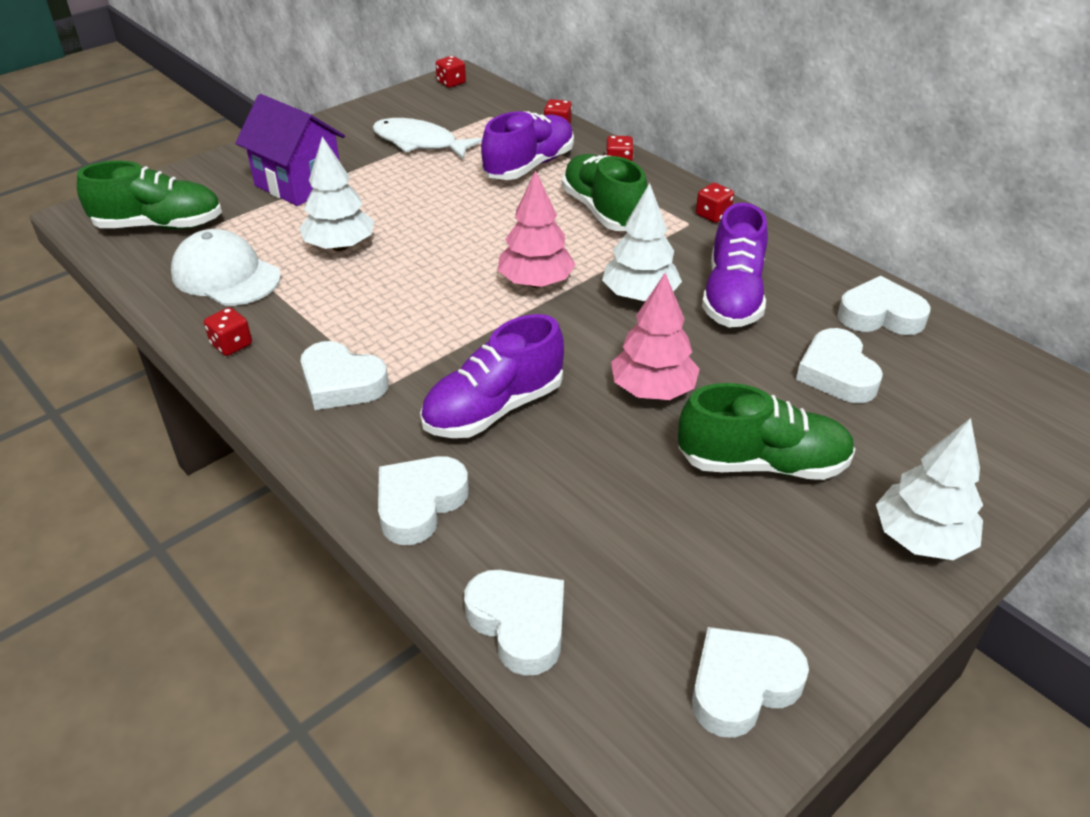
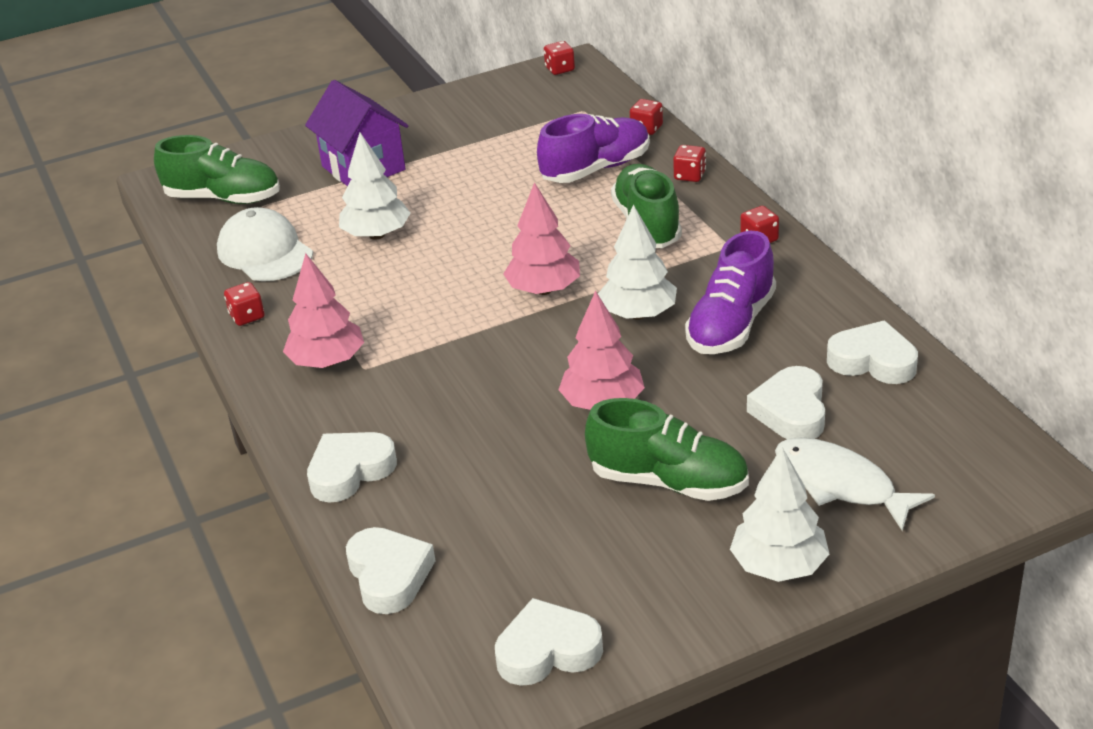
camera: 20 degrees right, 5 degrees down
(341, 383) = (327, 362): white heart -> pink tree
(419, 143) = (497, 134): white fish -> white fish (840, 484)
(493, 409) = (449, 401): purple shoe -> none

